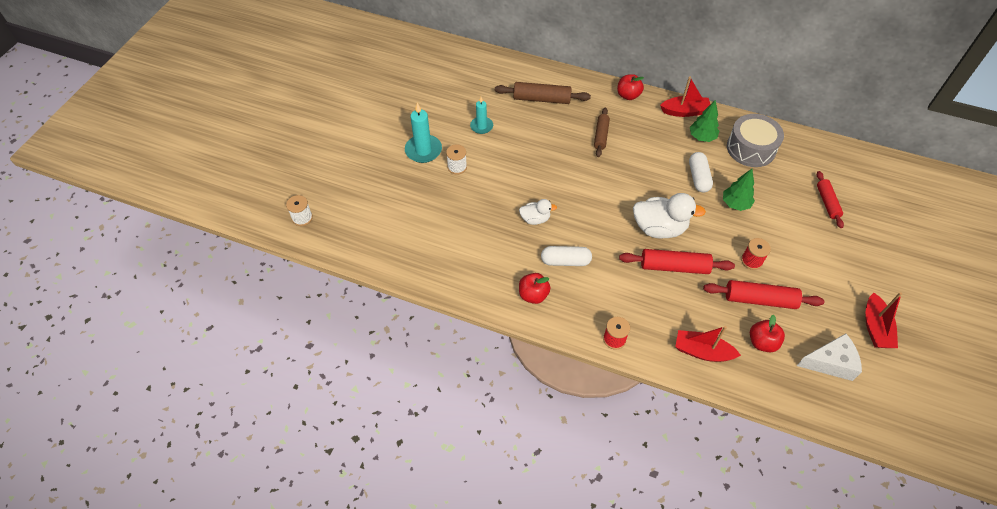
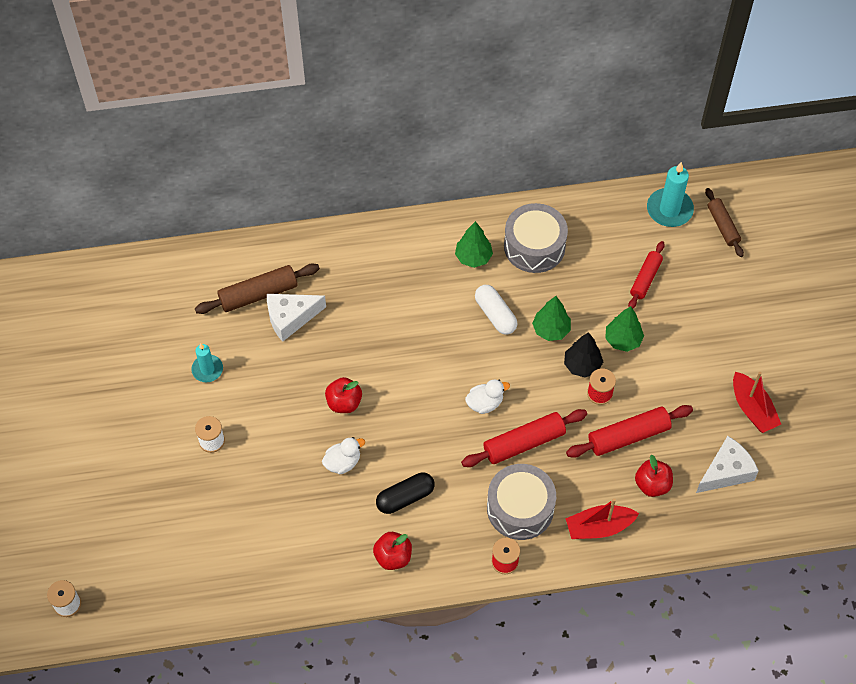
camera: 30 degrees left, 5 degrees up
(423, 150) = (156, 439): turquoise candle -> turquoise candle (669, 209)
(554, 120) = (290, 318): none -> white cheese
(565, 261) = (405, 497): white capsule -> black capsule
(601, 135) = (357, 312): brown rolling pin -> brown rolling pin (723, 226)
(628, 95) = (359, 238): red apple -> red apple (344, 402)
(647, 308) = (520, 508): none -> grey drum
(659, 228) = (485, 403): white duck -> white duck, size x0.55
(685, 111) = (437, 230): red boat -> none
(747, 236) = (582, 365): none -> black tree
(788, 234) = (622, 340): none -> green tree
(827, 202) = (645, 279): red rolling pin -> red rolling pin turned 60 degrees clockwise

